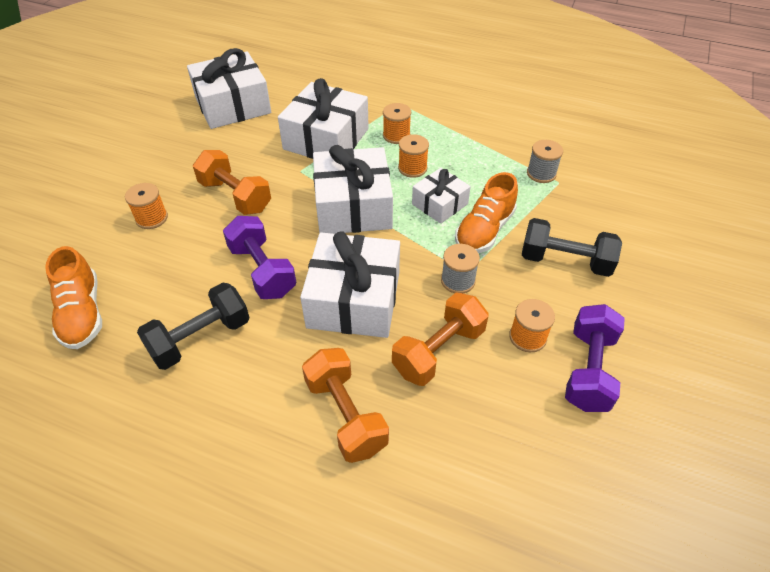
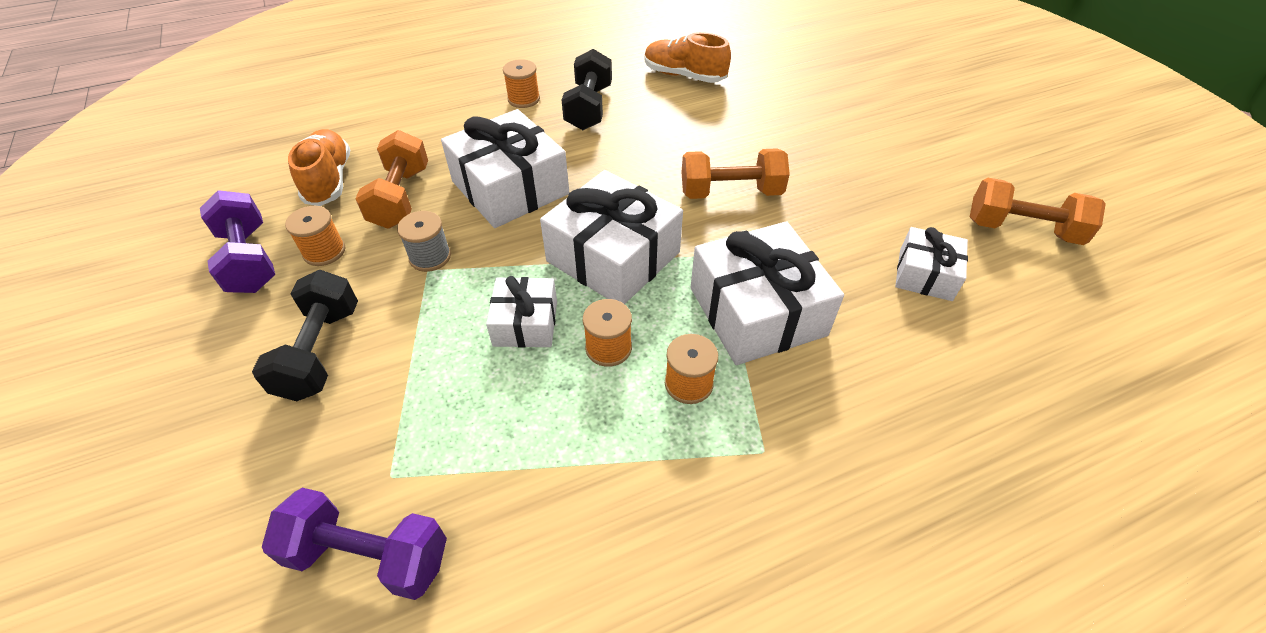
camera: 135 degrees right, 0 degrees up
(151, 218) = (758, 137): orange spool -> orange spool (524, 99)
(233, 105) = (925, 275): white gift -> white gift, size x0.56
(262, 271) = (611, 161): purple dumbbell -> purple dumbbell (369, 555)
(346, 415) = (437, 131): orange dumbbell -> orange dumbbell (1022, 230)
(484, 230) = (444, 326): orange shoe -> orange shoe (329, 180)
(541, 173) = (427, 473): grey spool -> none
(565, 261) = (320, 351): black dumbbell -> black dumbbell turned 60 degrees counterclockwise

